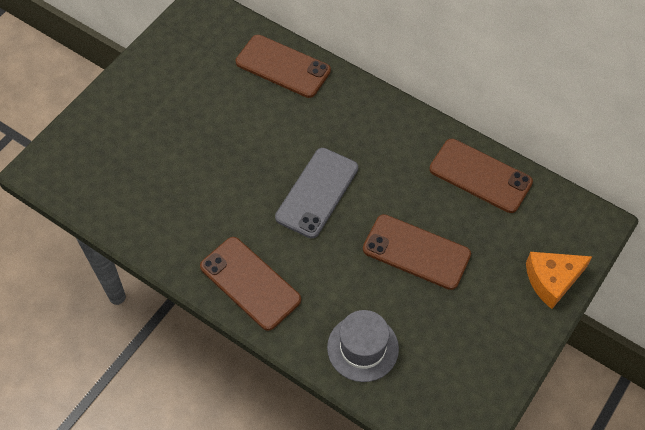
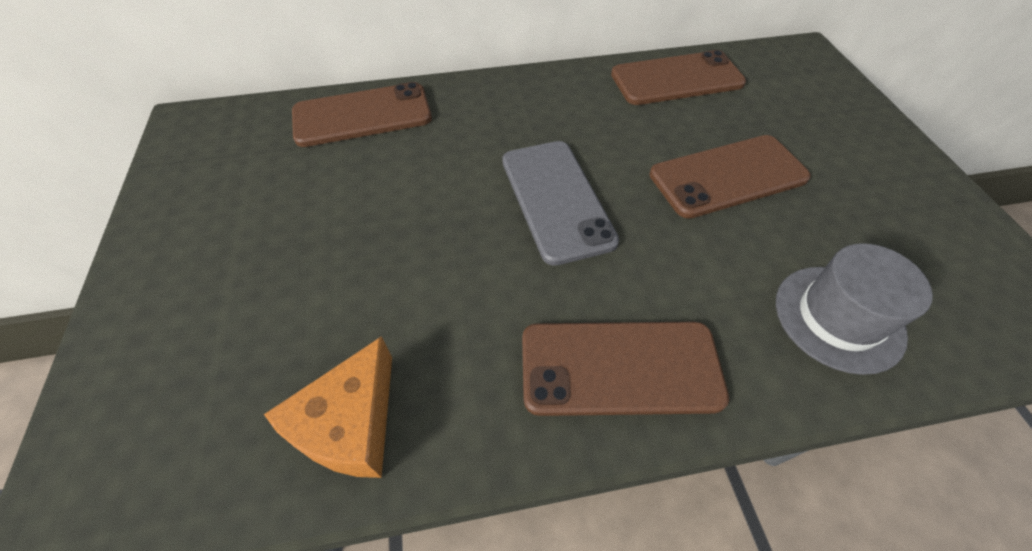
camera: 45 degrees left, 5 degrees down
(552, 280) = (854, 111): orange cheese -> orange cheese (350, 424)

